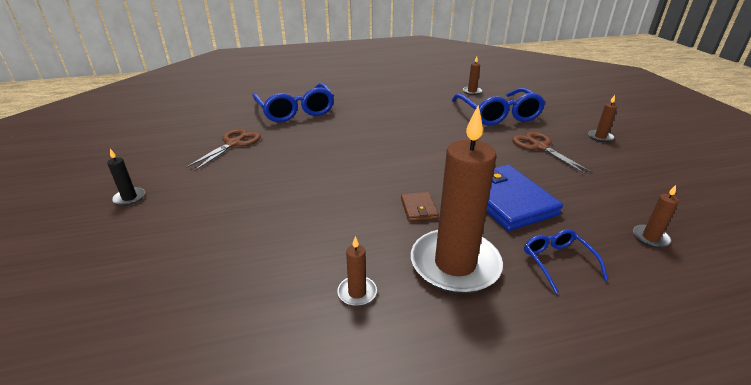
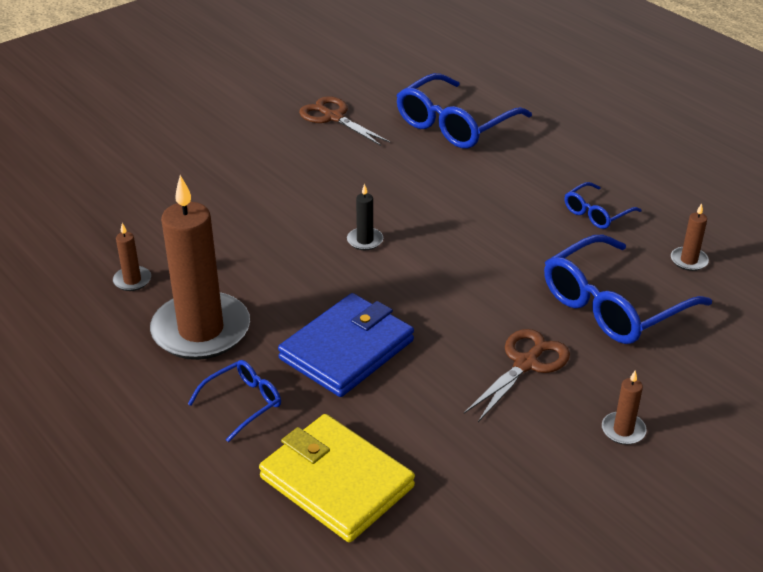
camera: 65 degrees right, 5 degrees up
(129, 198) = (194, 108): black candle -> black candle (365, 240)
(234, 143) = (334, 117): brown scissors -> brown scissors turned 135 degrees counterclockwise
(418, 99) = (597, 213): none -> blue glasses
(419, 208) = (285, 285): brown wallet -> none
(650, 238) = (336, 482): brown candle -> yellow wallet

